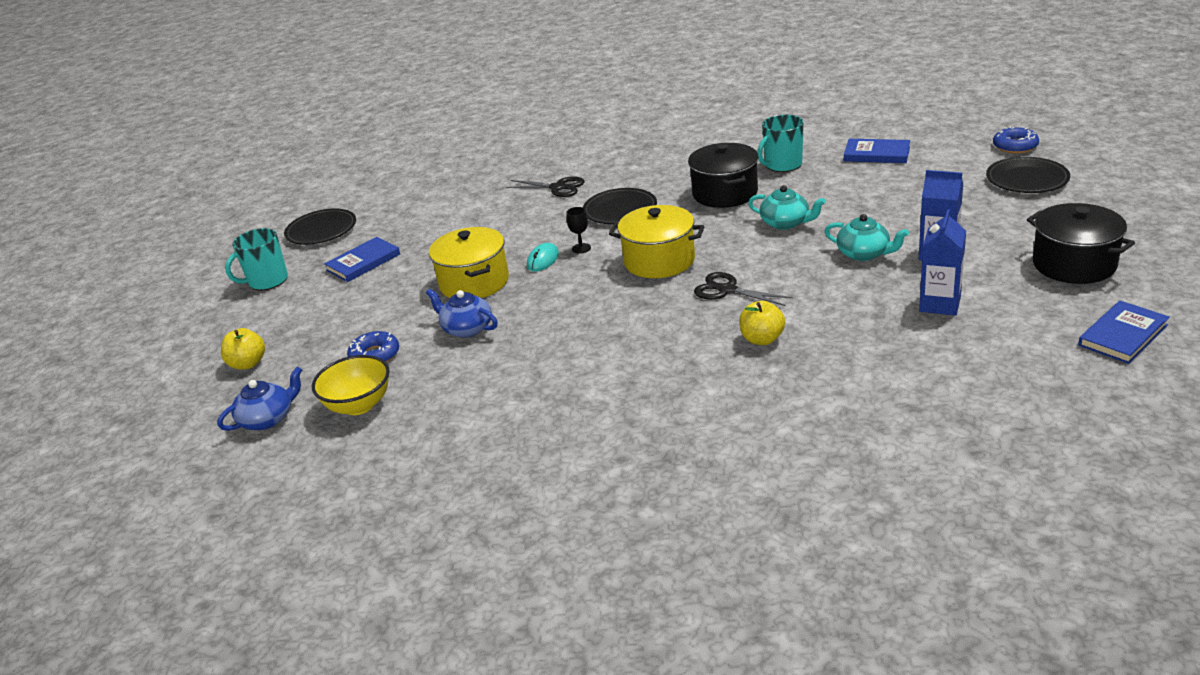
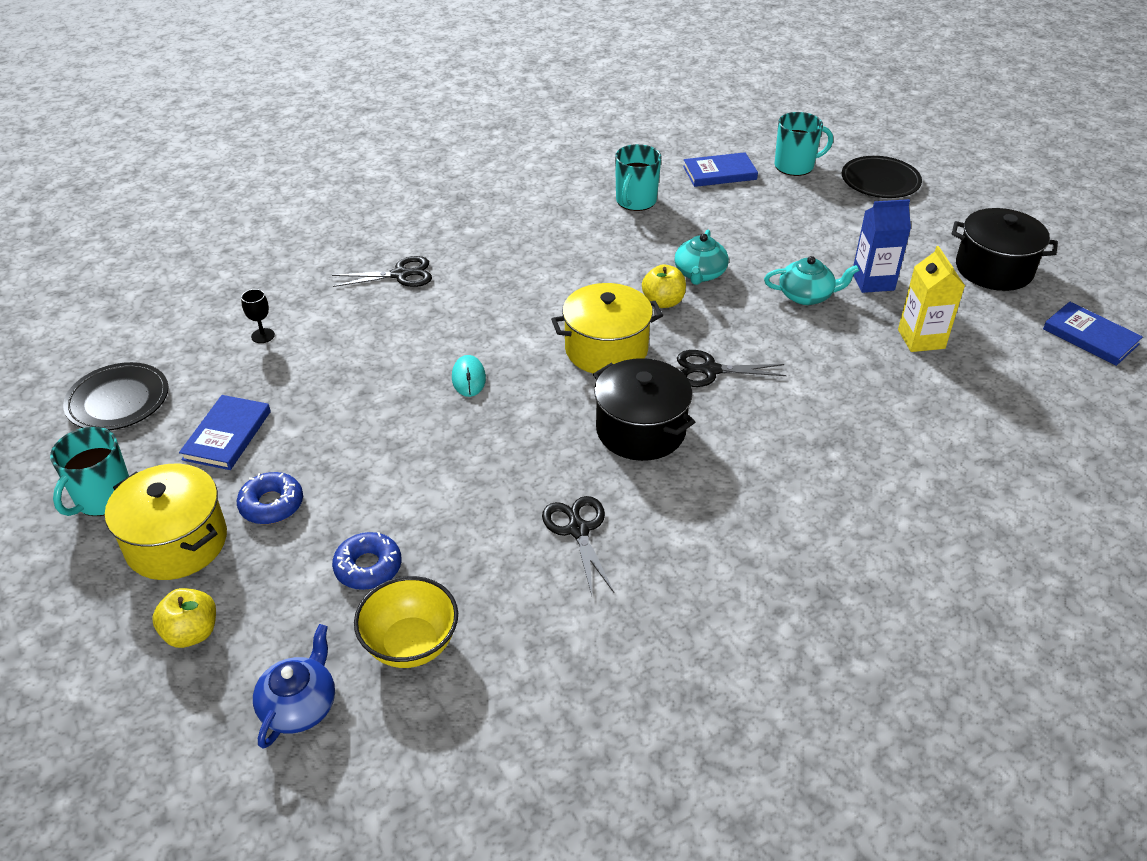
camera: 35 degrees left, 10 degrees up
(466, 328) = (456, 496): blue teapot -> none
(474, 282) = (408, 429): yellow pot -> yellow pot (177, 542)
(527, 369) = (578, 530): none -> black scissors
(581, 248) = (502, 352): black goblet -> black goblet (263, 336)
(620, 210) = (504, 292): black plate -> none
(725, 193) = (604, 248): black pot -> black pot (640, 430)
(762, 339) = (795, 422): yellow apple -> yellow apple (663, 302)
(786, 223) = (699, 274): turquoise teapot -> turquoise teapot turned 105 degrees clockwise
(940, 304) = (921, 339): blue carton -> yellow carton
(953, 157) = (795, 166): none -> turquoise mug
(1015, 146) = (839, 145): blue donut -> blue donut (271, 504)
(1123, 335) = (1090, 336): blue book -> blue book turned 60 degrees counterclockwise

